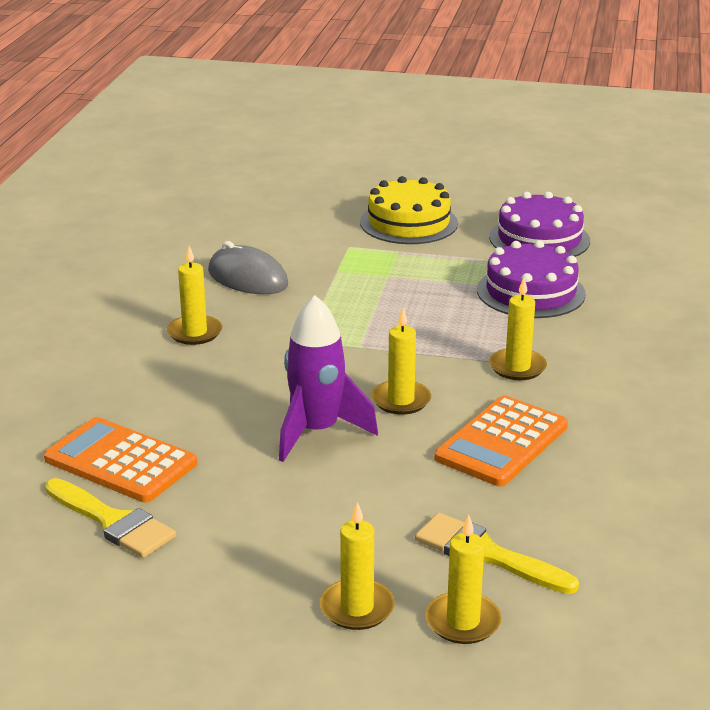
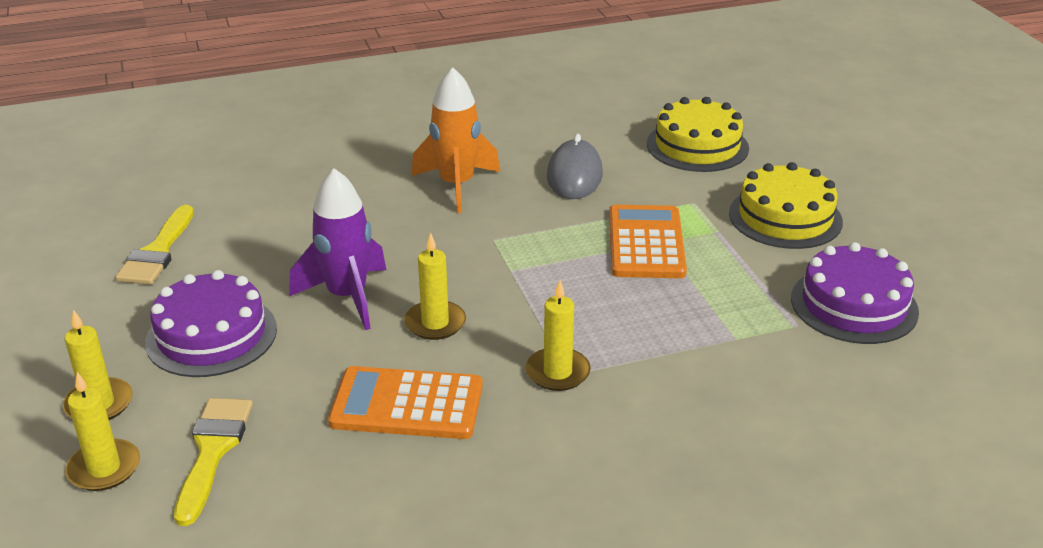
camera: 60 degrees right, 5 degrees up
(120, 461) = (239, 225): orange calculator -> orange calculator (646, 243)
(195, 333) = (457, 185): yellow candle -> orange rocket
(268, 218) = (697, 146): none -> yellow cake
(530, 292) = (725, 334): purple cake -> purple cake (211, 335)

